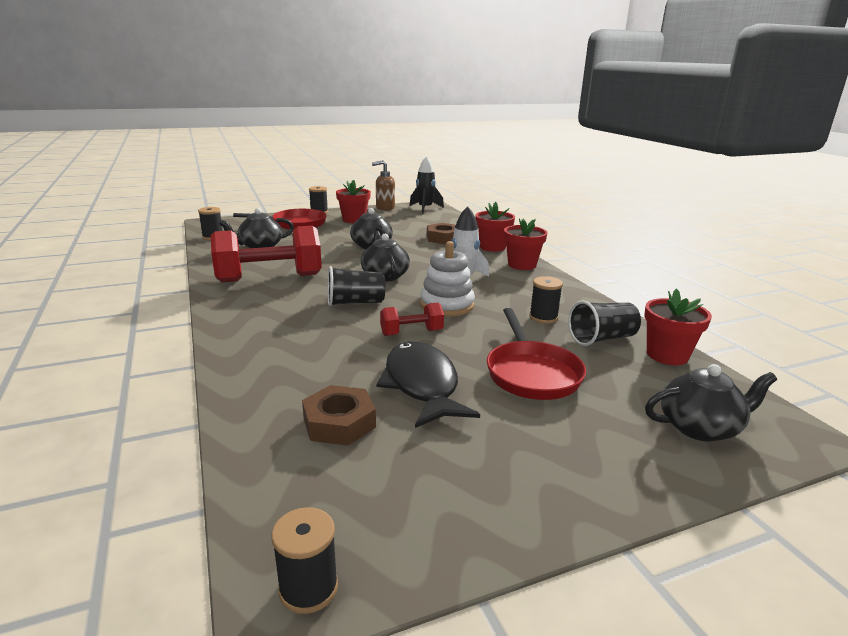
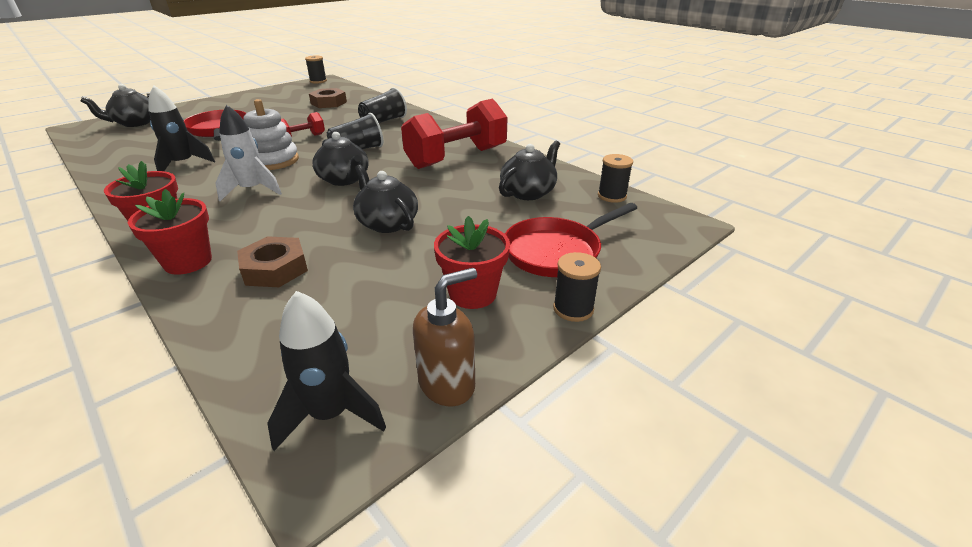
camera: 160 degrees right, 10 degrees up
(422, 385) = (290, 117): black fish -> none
(543, 317) = (183, 164): black spool -> black rocket
(602, 338) = (144, 156): black cup -> black cup (384, 121)
(667, 355) = (101, 152): red flower pot -> none

